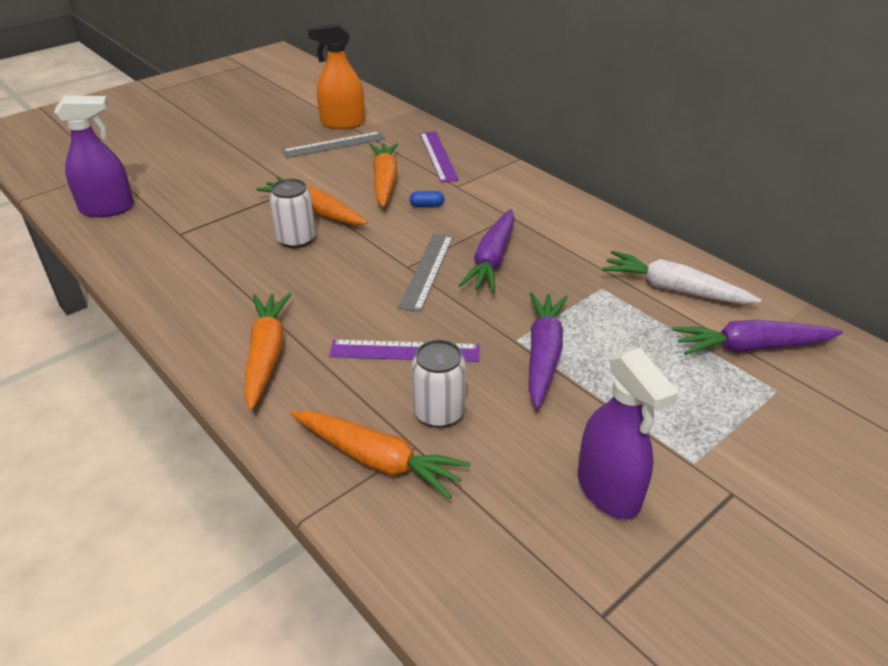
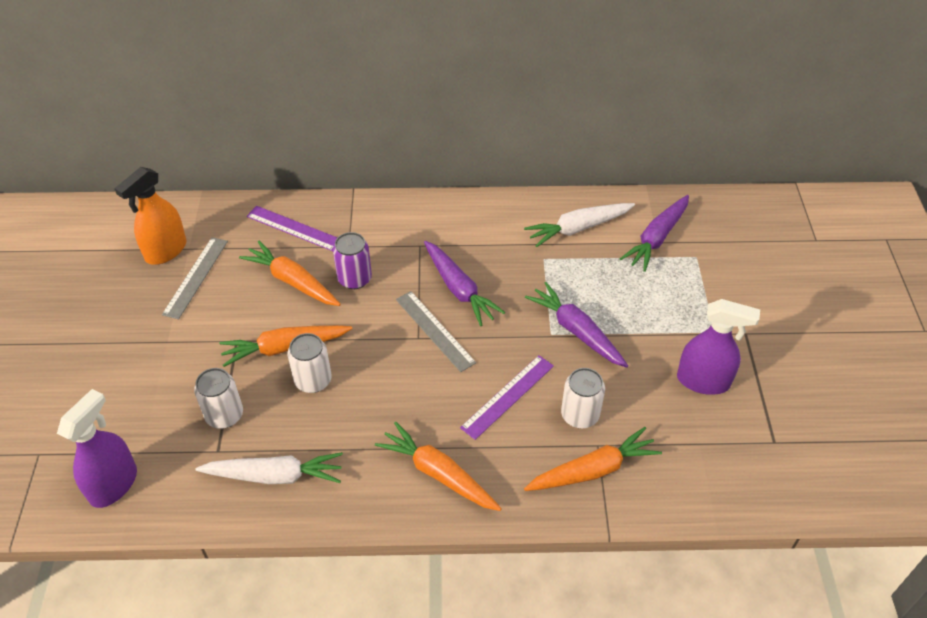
camera: 50 degrees left, 10 degrees up
(180, 270) = (274, 475): none -> white carrot
(217, 219) = (224, 415): none -> white can
(427, 205) = (354, 279): blue capsule -> purple can

